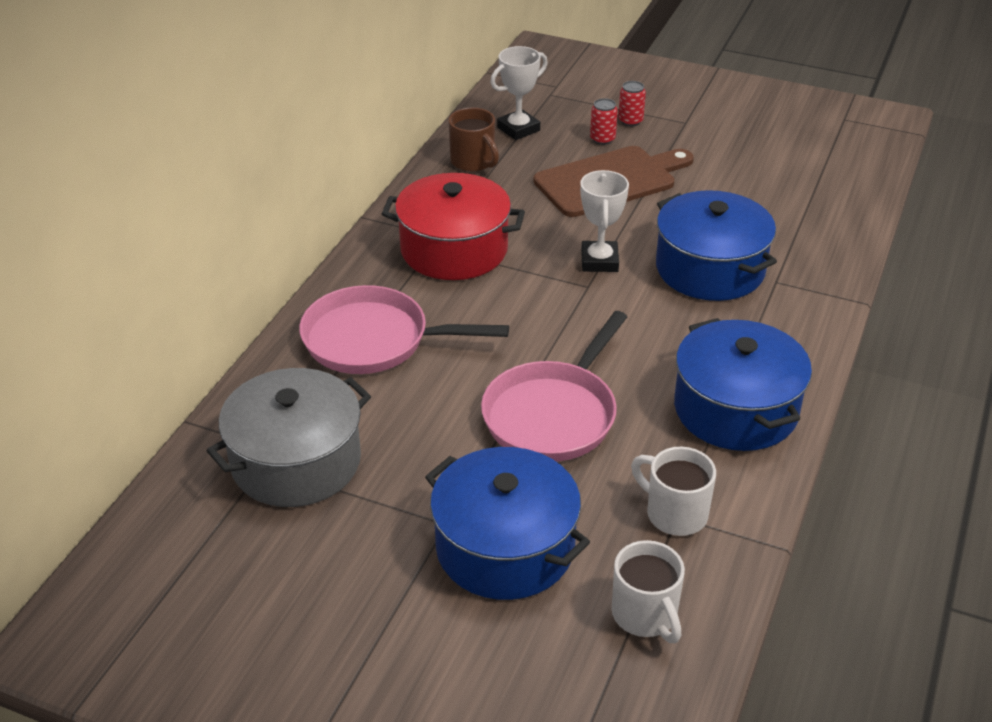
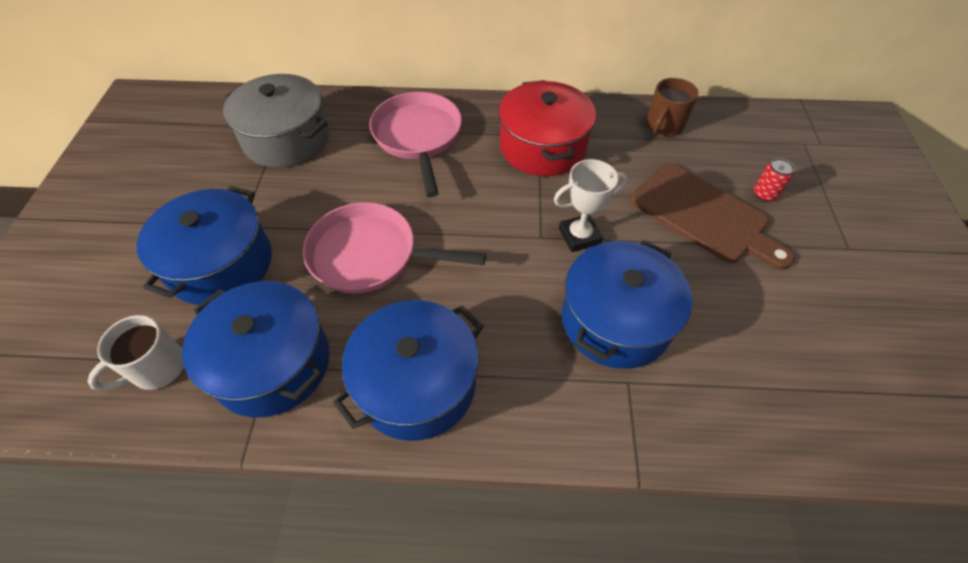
camera: 70 degrees right, 15 degrees up
(518, 129) = (732, 138): white trophy -> none
(630, 121) = (812, 206): red can -> none
(674, 513) = (272, 363): white mug -> blue pot

